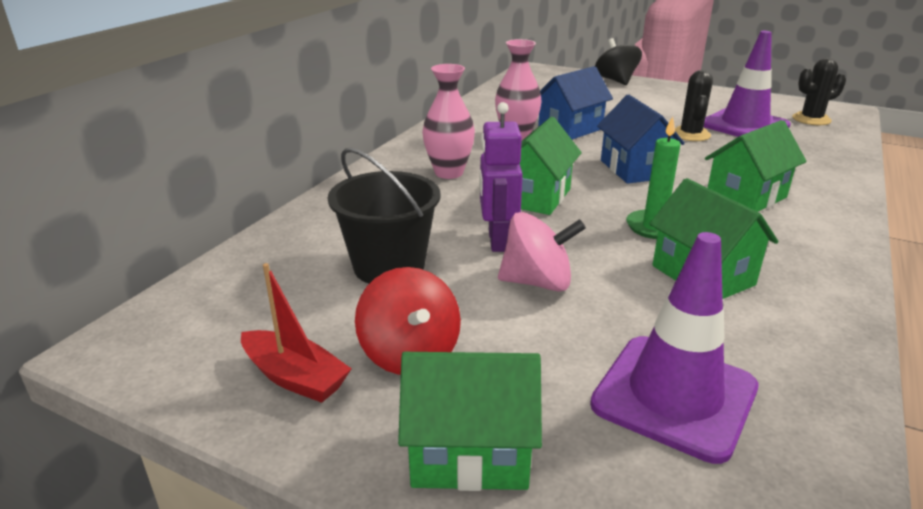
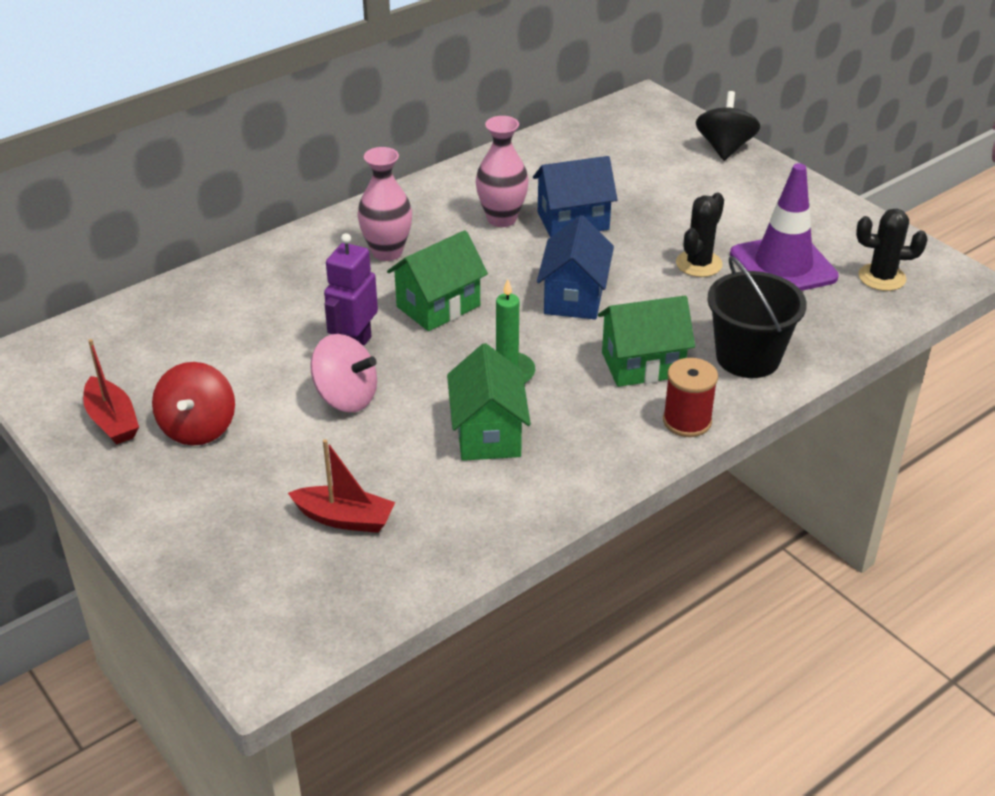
camera: 25 degrees right, 10 degrees up
(389, 266) = (245, 346): black bucket -> black bucket (748, 357)
(470, 453) = (177, 508): green house -> none
(674, 396) = (344, 519): purple traffic cone -> red boat
(836, 224) = (687, 421): none -> red spool

